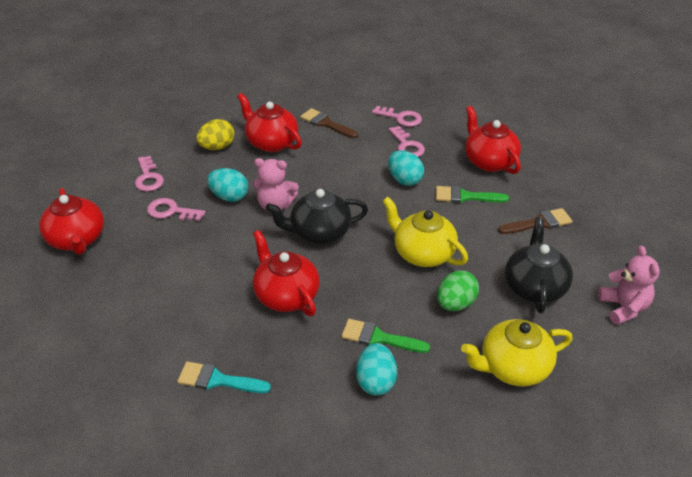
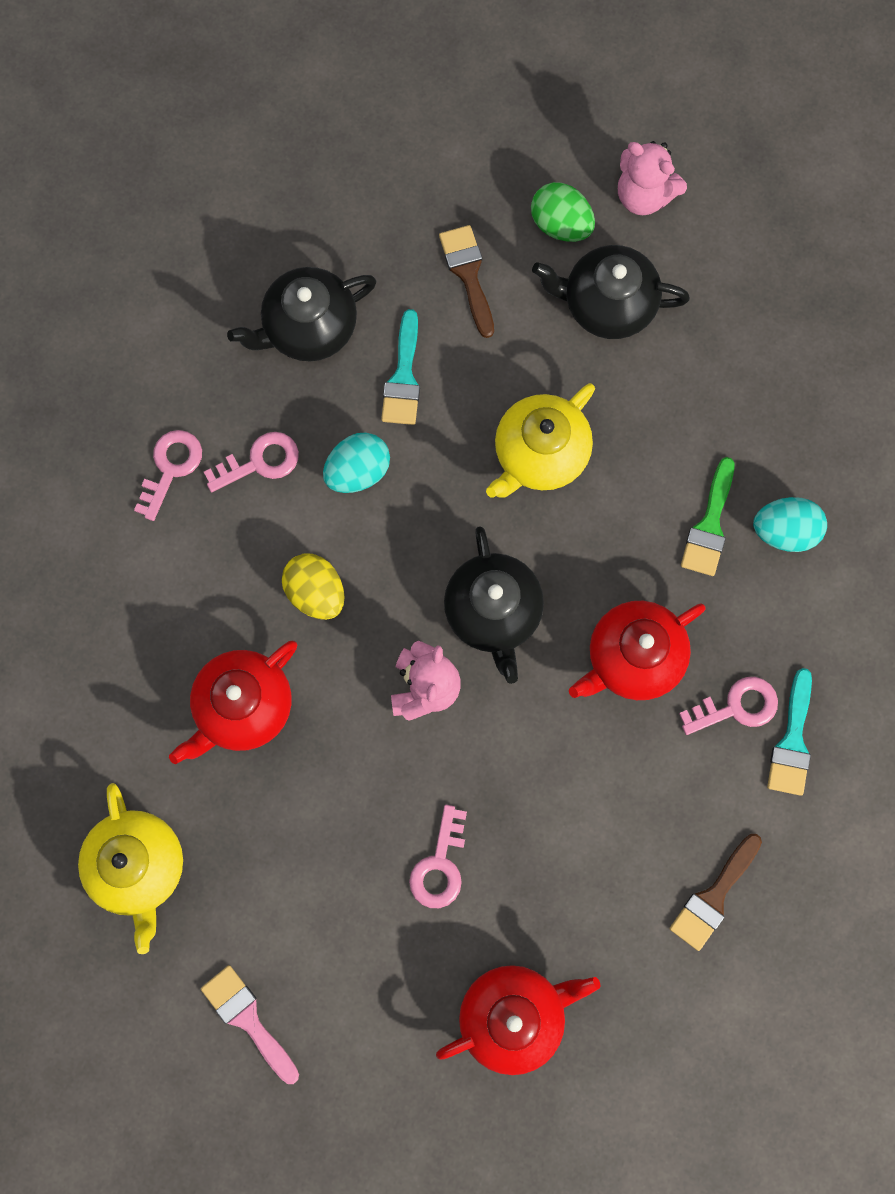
camera: 90 degrees left, 35 degrees up
(110, 147) = (248, 1019): none -> pink brush
(148, 177) = (345, 924): pink key -> pink key (736, 707)
(217, 147) = (254, 808): yellow egg -> yellow egg (316, 592)
(229, 197) = (401, 768): turquoise egg -> none
(326, 123) = (184, 607): brown brush -> brown brush (714, 896)
(455, 304) = (643, 416): green egg -> green egg (560, 225)
(465, 196) = (403, 377): green brush -> turquoise brush
(489, 161) = (308, 327): red teapot -> black teapot
(513, 367) = (753, 355): yellow teapot -> yellow teapot (138, 867)
(623, 308) = (644, 195): pink teddy bear -> pink teddy bear turned 135 degrees counterclockwise

